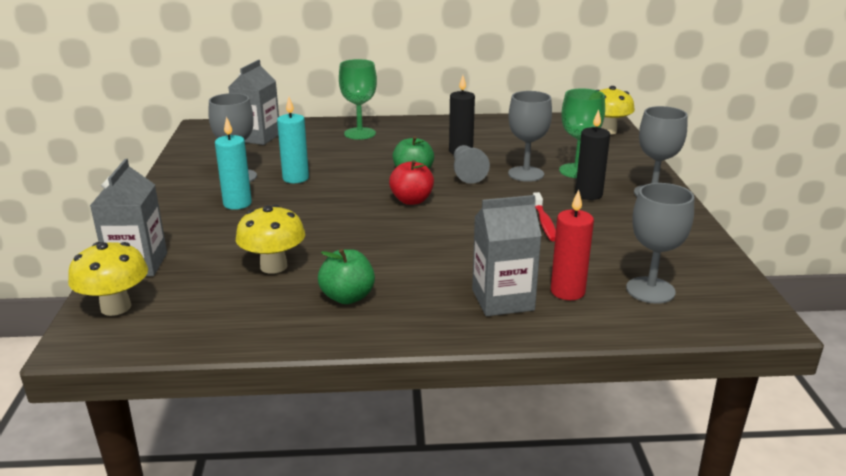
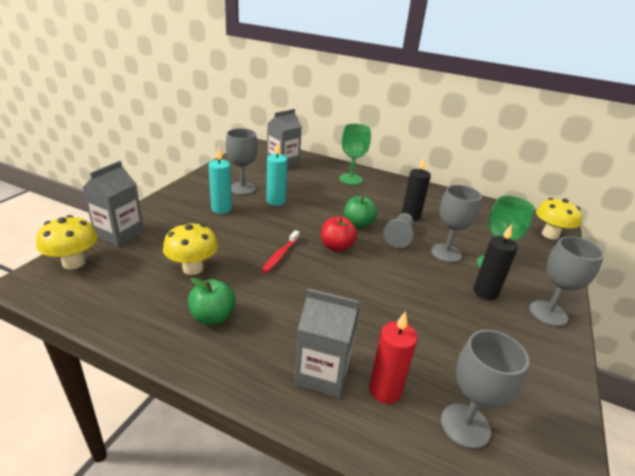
camera: 25 degrees right, 5 degrees up
(544, 222) = (423, 306): red toothbrush -> red toothbrush (280, 255)

